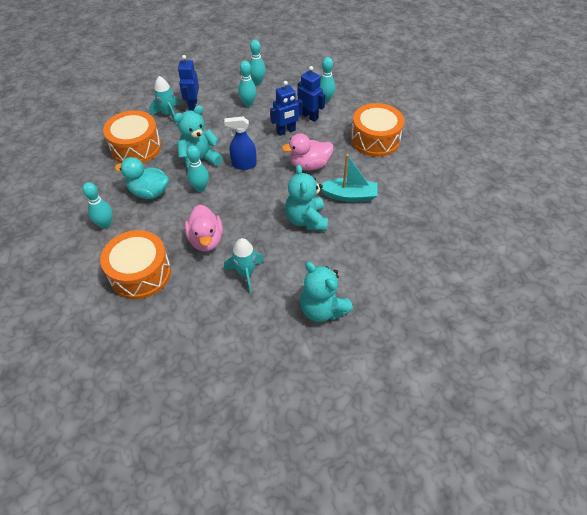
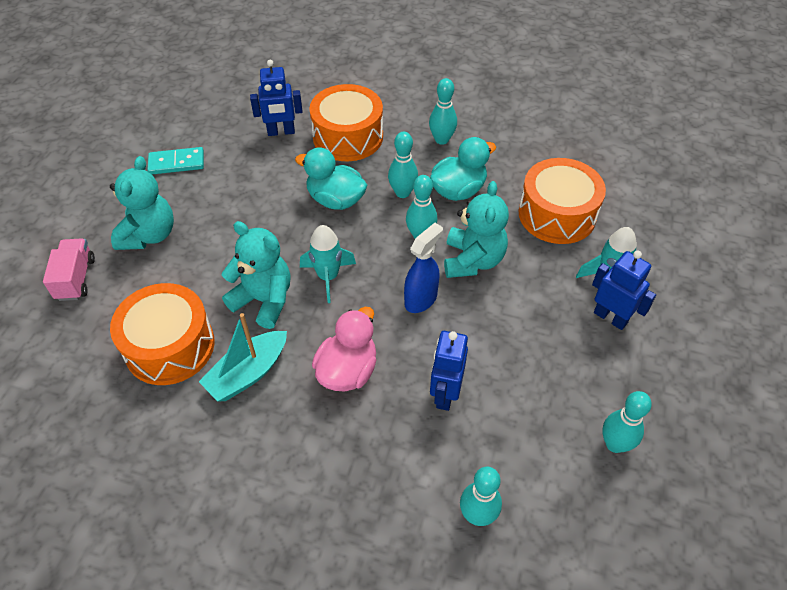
camera: 130 degrees right, 0 degrees up
(206, 240) = (335, 200): pink duck -> turquoise duck
(246, 274) = (258, 205): turquoise rocket -> turquoise rocket (328, 277)
(248, 103) = (559, 390): turquoise bowling pin -> turquoise bowling pin (402, 193)
(251, 353) = (176, 163): none -> turquoise domino
(309, 116) = (453, 454): blue robot -> blue robot (281, 132)
(322, 309) = (149, 235): turquoise teddy bear -> turquoise teddy bear turned 105 degrees clockwise
(375, 140) = (311, 505): orange drum -> orange drum (170, 346)
(387, 316) = (76, 279): none -> pink truck

